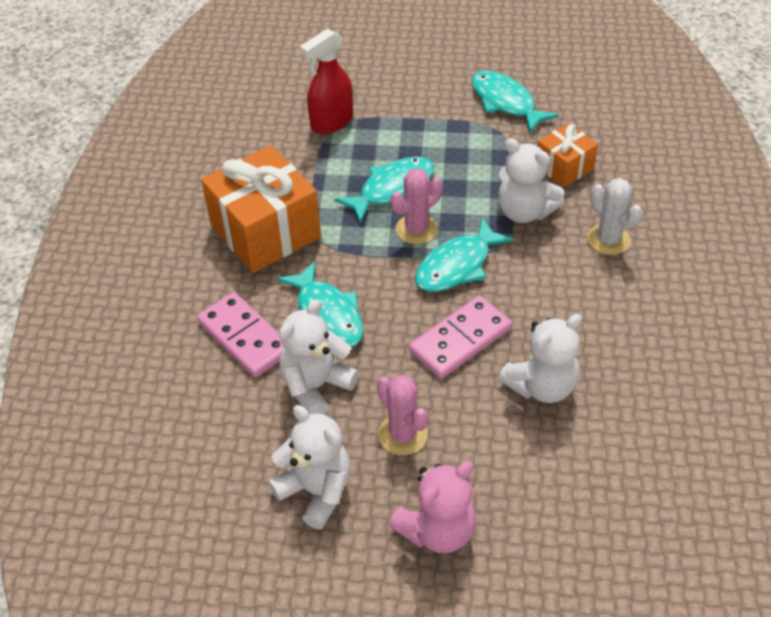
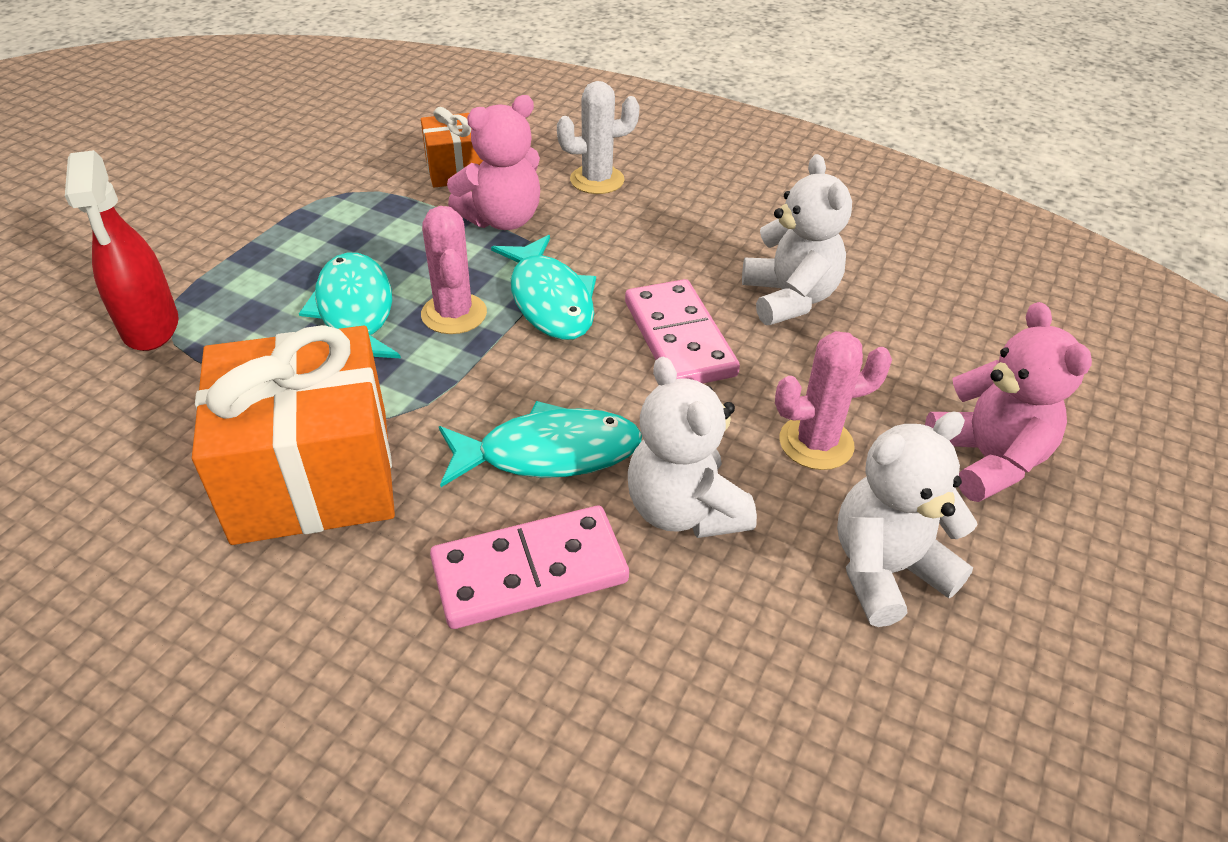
camera: 70 degrees left, 5 degrees down
(505, 102) = (300, 171): turquoise fish -> none
(524, 211) = (502, 220): white teddy bear -> pink teddy bear

